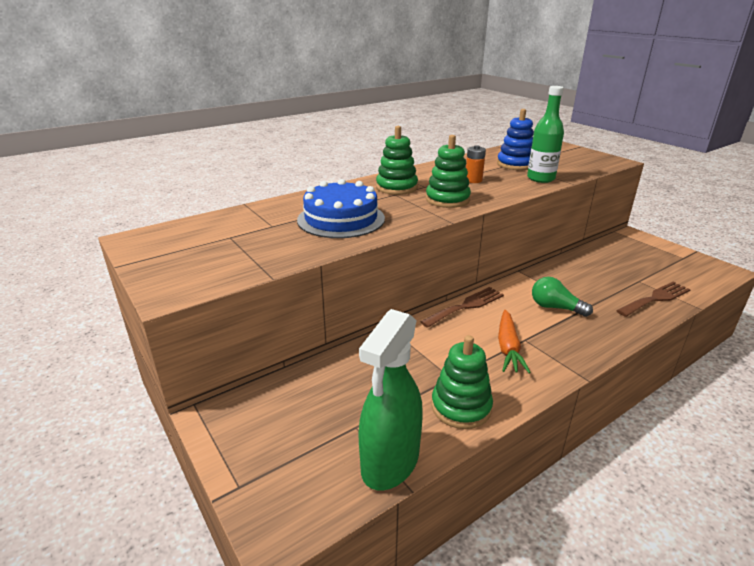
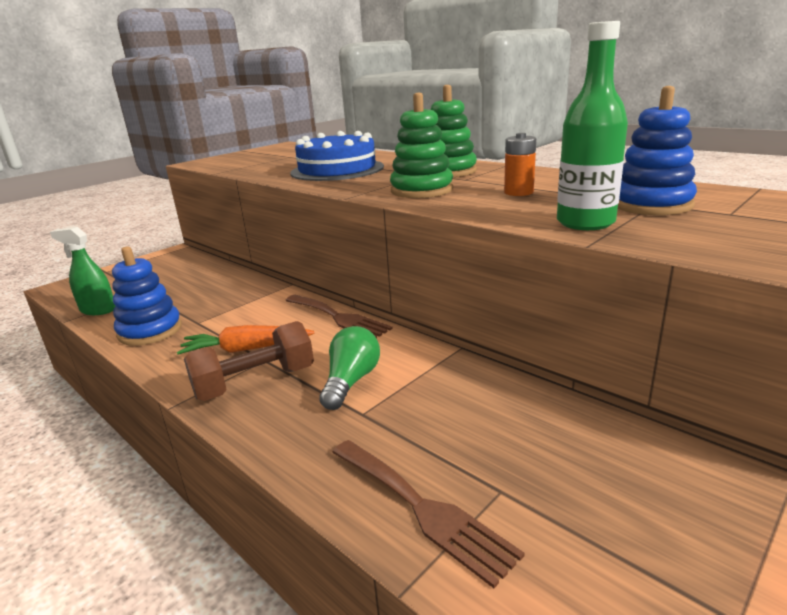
camera: 80 degrees right, 5 degrees down
(390, 462) = (98, 310): green spray bottle -> green spray bottle, size x0.60
(461, 407) = (150, 331): green stacking toy -> blue stacking toy
(556, 343) = (255, 383): none -> brown dumbbell

